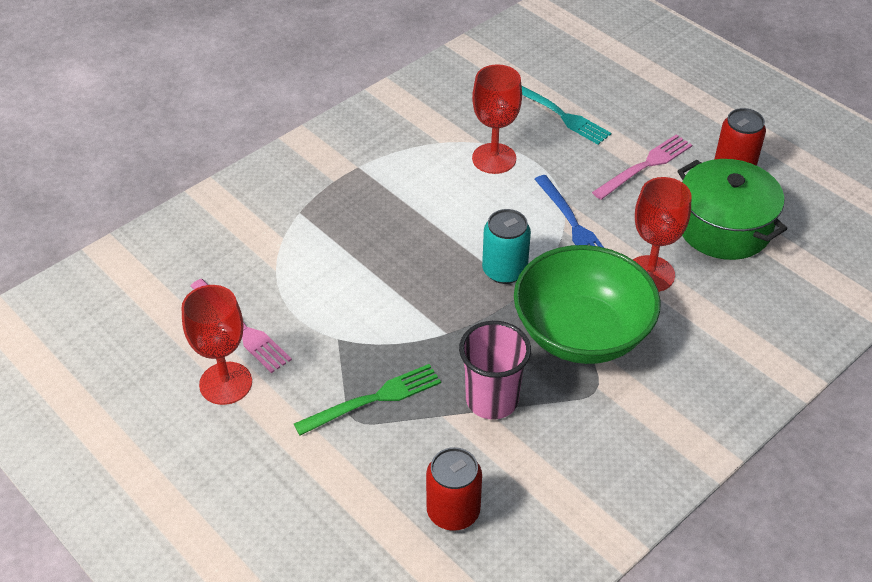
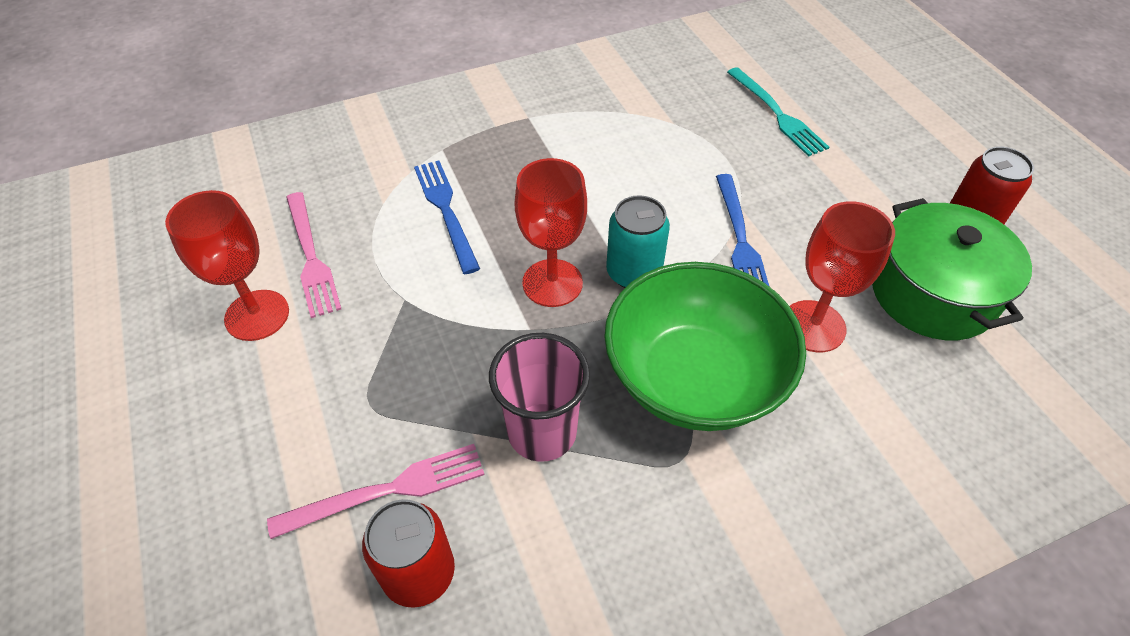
camera: 20 degrees right, 5 degrees up
(332, 262) = (446, 211): none -> blue fork
(373, 399) = (404, 386): green fork -> none
(494, 158) = (680, 143): red goblet -> red goblet (552, 283)
(645, 166) = (857, 193): pink fork -> pink fork (387, 490)

